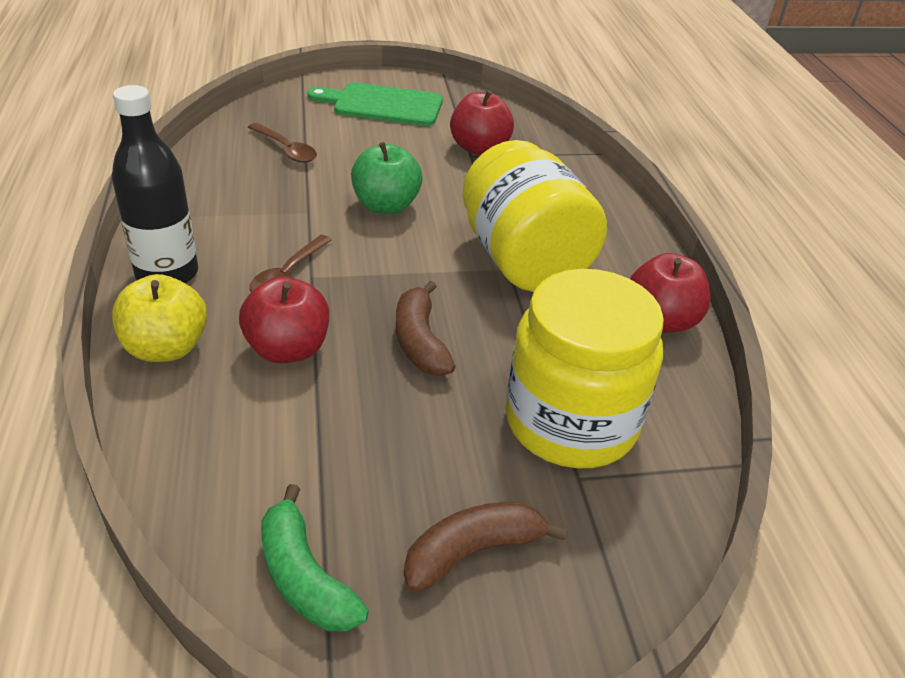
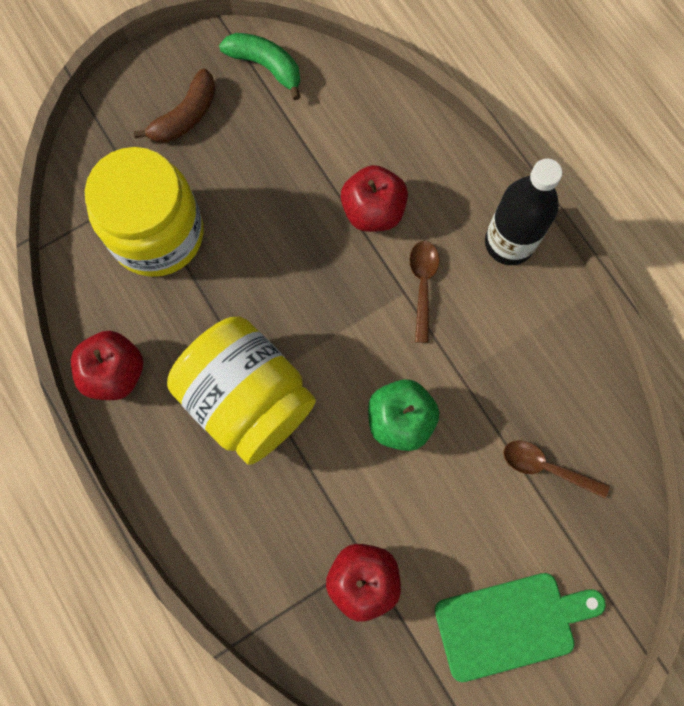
camera: 160 degrees right, 35 degrees up
(166, 348) = (451, 175): yellow apple -> none
(420, 341) = (288, 261): brown banana -> none

